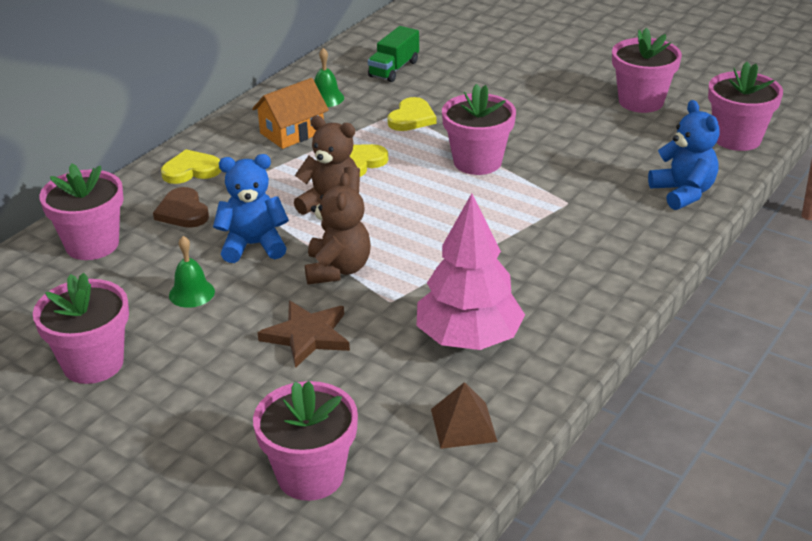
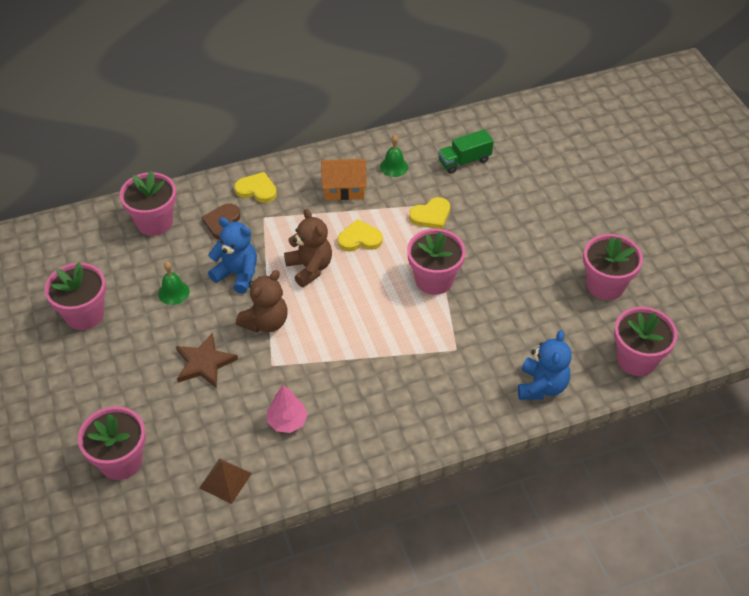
camera: 35 degrees right, 15 degrees up
(468, 339) = (287, 421): pink tree -> pink tree, size x0.54

